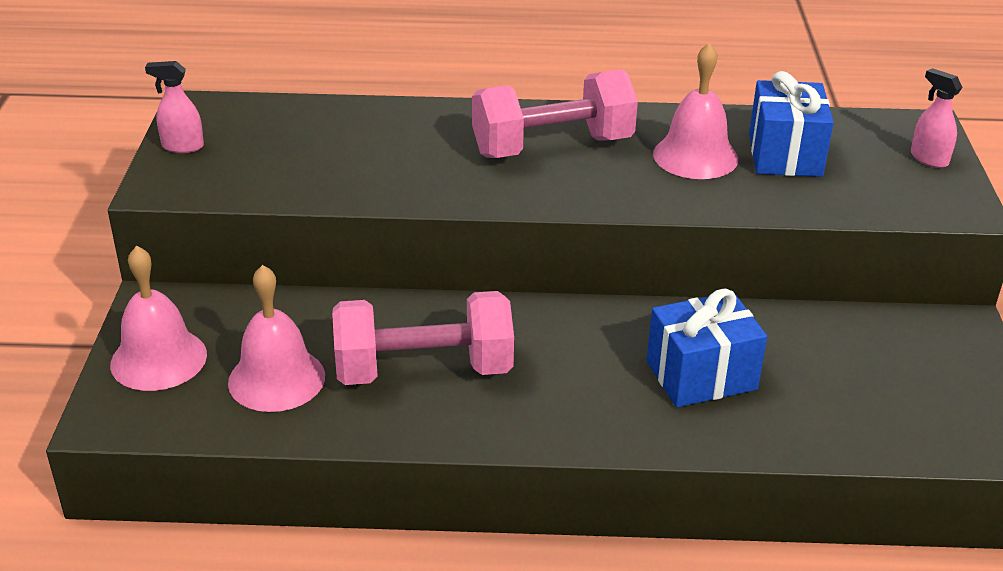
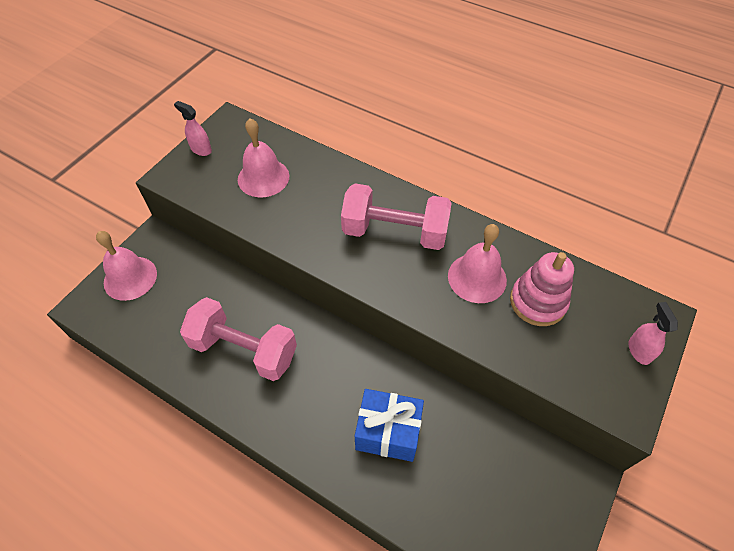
camera: 30 degrees right, 20 degrees up
(276, 379) = (172, 319): pink bell -> pink bell (263, 177)
(785, 155) = (537, 302): blue gift -> pink stacking toy

